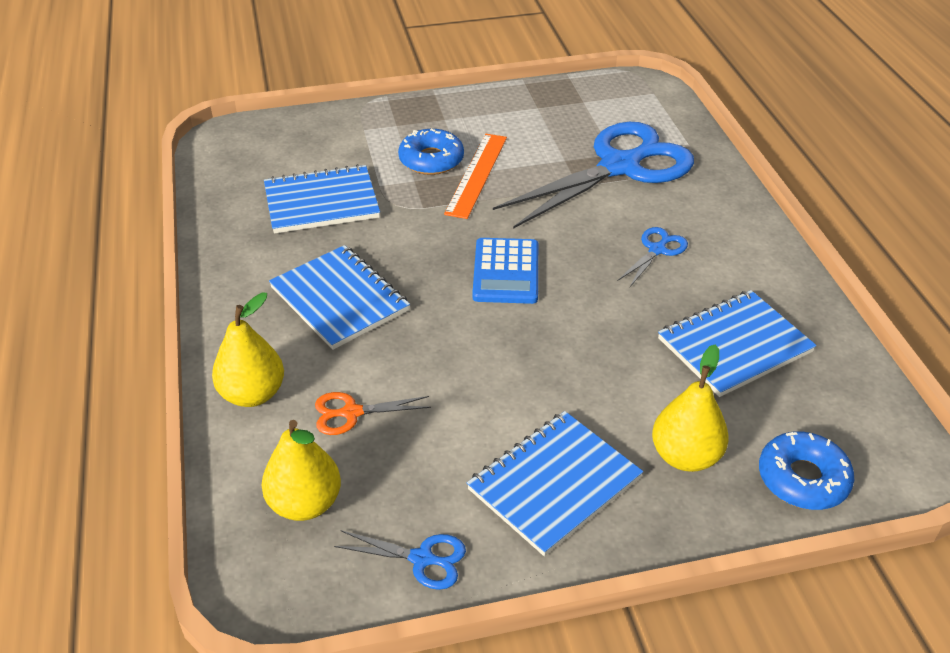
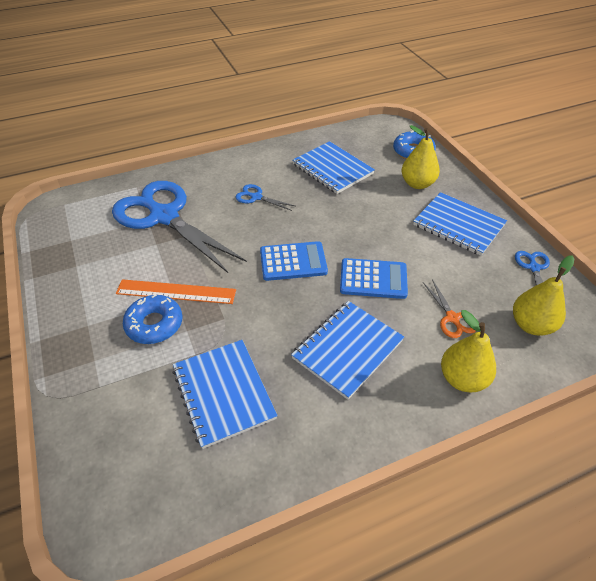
camera: 100 degrees left, 5 degrees up
(451, 345) = (373, 279): none -> blue calculator

